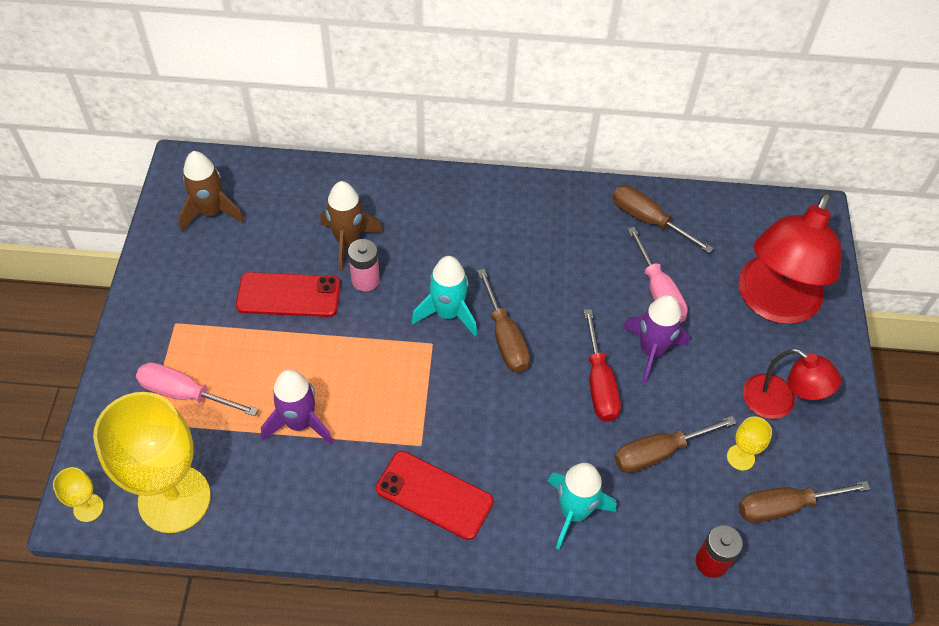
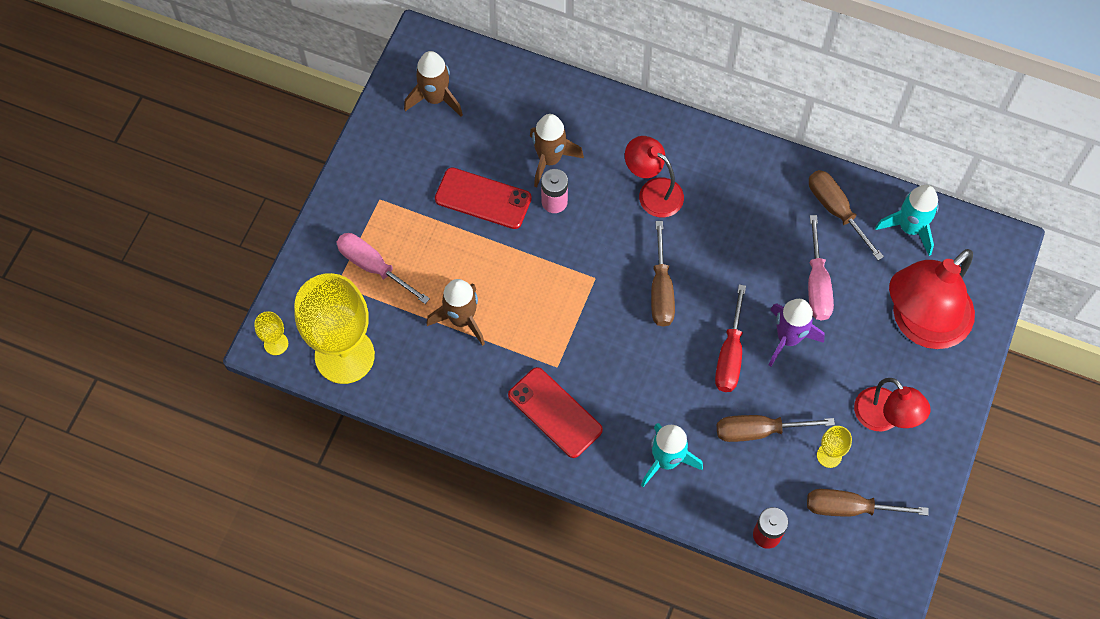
camera: 20 degrees right, 10 degrees up
(300, 423) = (461, 319): purple rocket -> brown rocket
(448, 313) = (617, 253): turquoise rocket -> turquoise rocket (909, 228)
(463, 246) = (653, 192): none -> red lamp

